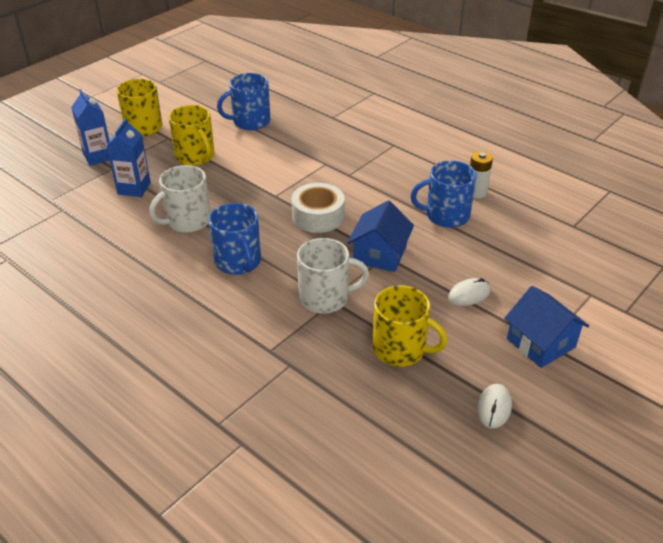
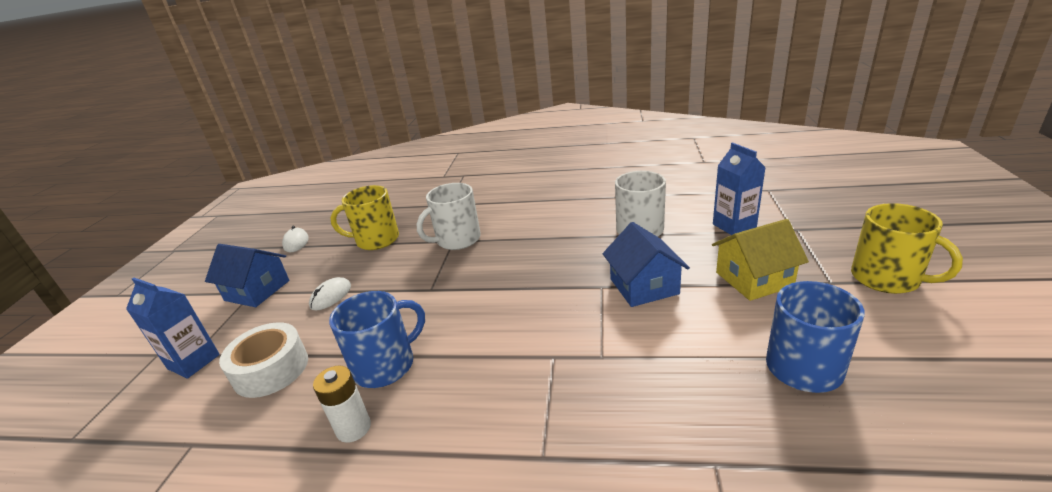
camera: 150 degrees right, 10 degrees down
(98, 156) = (831, 229): blue carton -> blue carton (194, 362)
(195, 156) = (754, 279): yellow mug -> yellow house
(238, 262) = (553, 227): blue mug -> none
(318, 216) = (532, 290): white tape -> white tape (271, 369)
(380, 254) = (437, 288): blue house -> blue house (644, 286)

